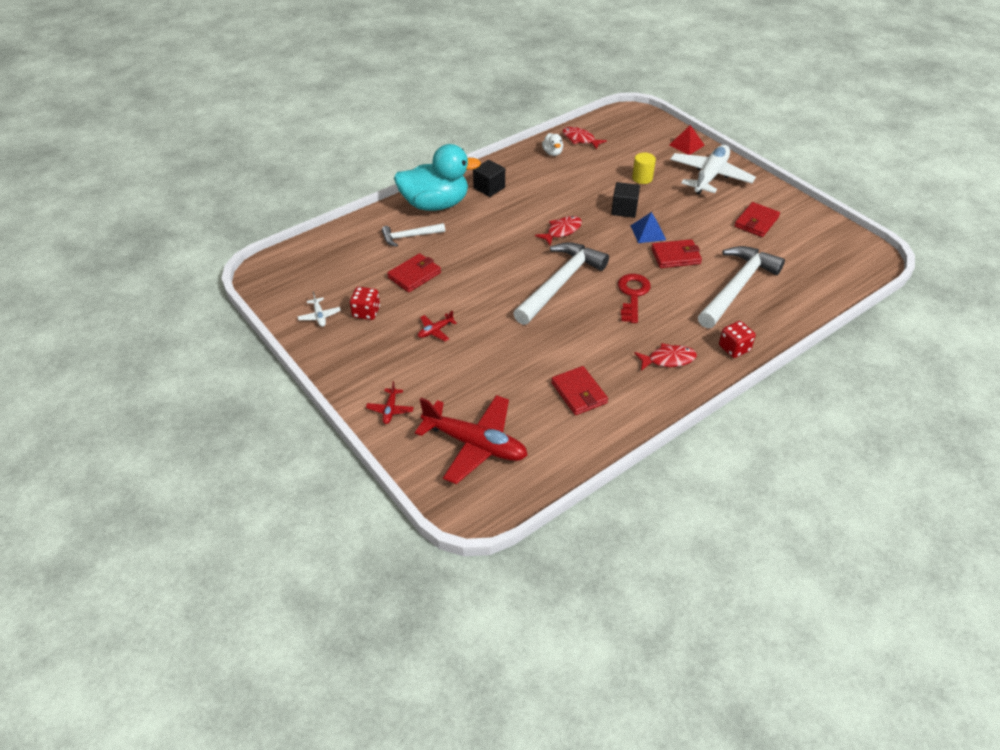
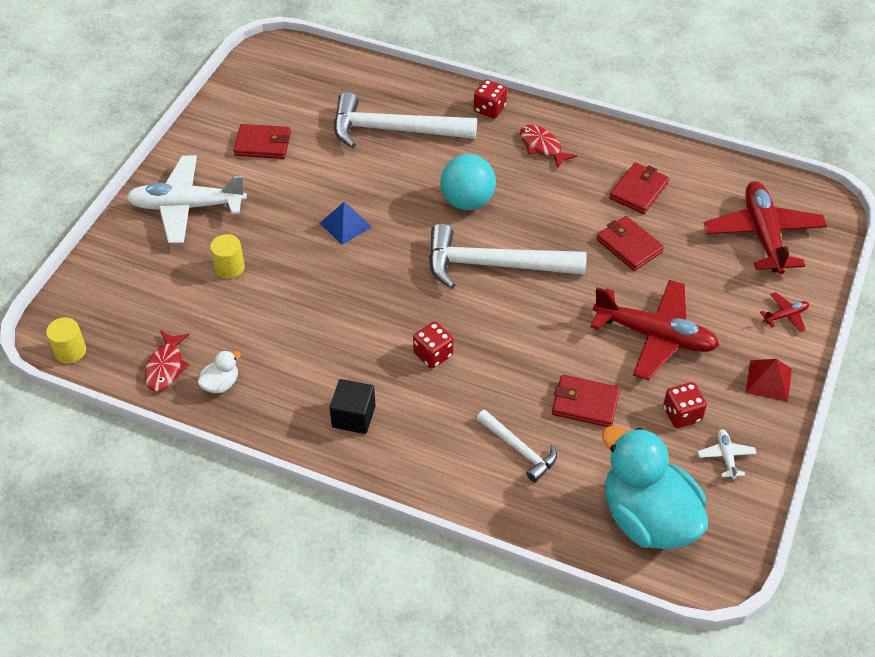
camera: 120 degrees left, 5 degrees up
(319, 316) = (726, 456): white plane -> white plane turned 45 degrees counterclockwise
(435, 204) = (432, 458): turquoise duck -> turquoise duck (647, 518)
(435, 331) = (655, 336): red plane -> red plane, size x2.39
(507, 230) = (433, 354): none -> red dice
(562, 231) = (397, 301): red fish -> none
(617, 115) = (70, 351): none -> yellow cylinder
(624, 209) = (312, 261): black cube -> none
(632, 295) = (467, 201): red key -> turquoise ball
(675, 256) = (374, 189): red wallet -> red wallet (629, 246)
(686, 145) = (119, 250): red pyramid -> red pyramid (768, 380)

